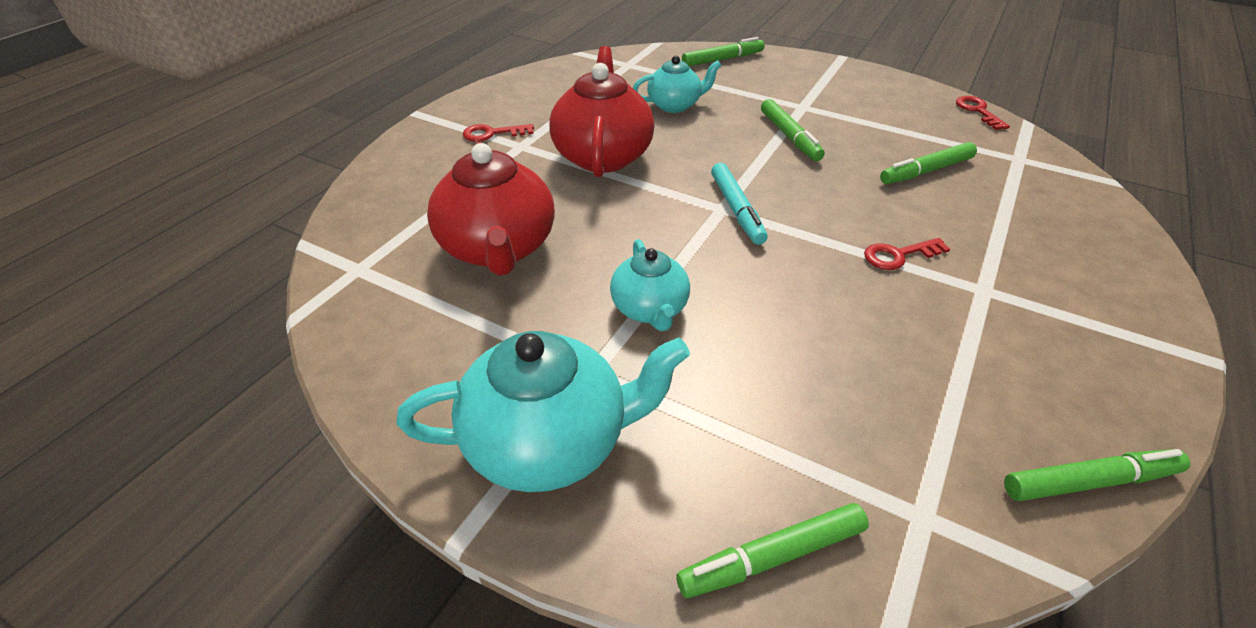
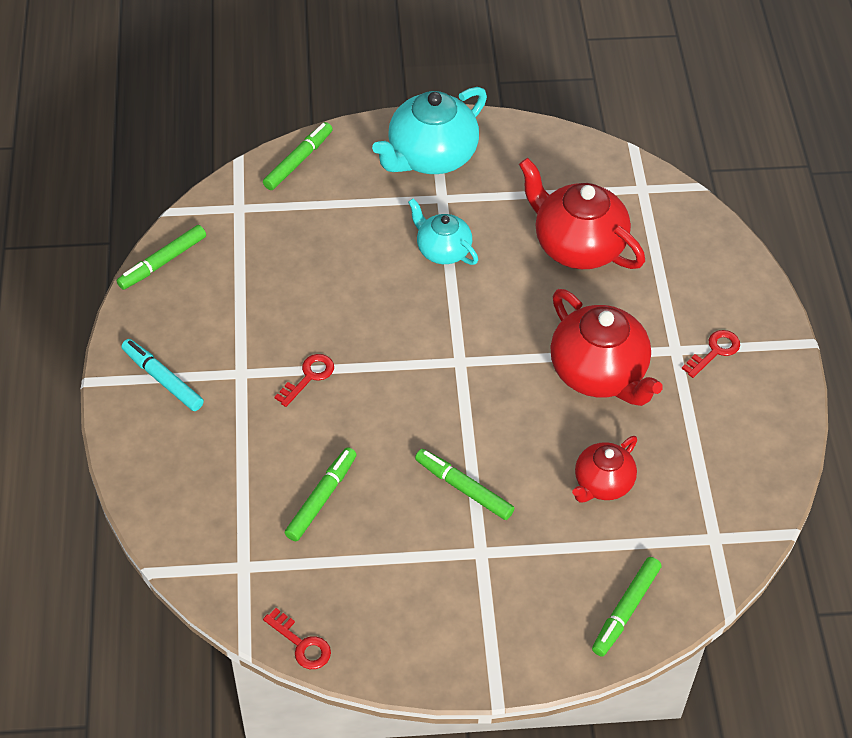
camera: 145 degrees right, 10 degrees up
(675, 105) = (602, 483): turquoise teapot -> red teapot
(737, 210) = (448, 365): turquoise marker -> turquoise marker (162, 379)

